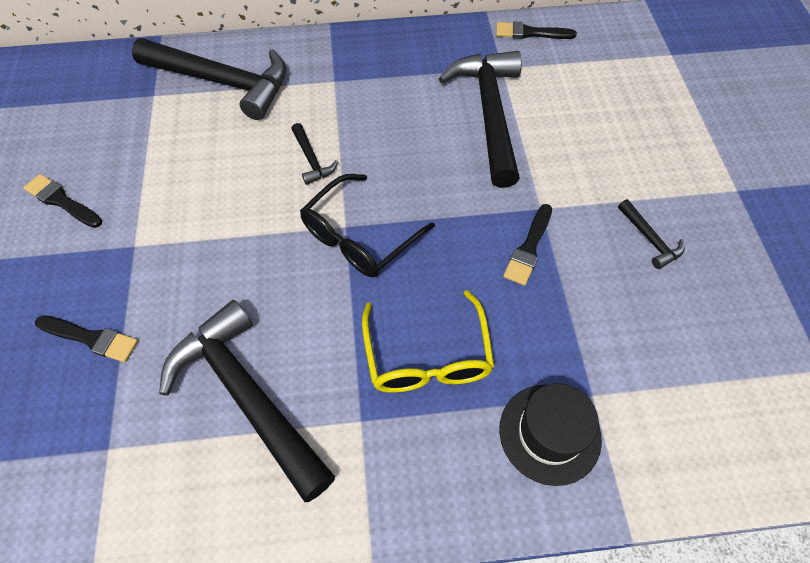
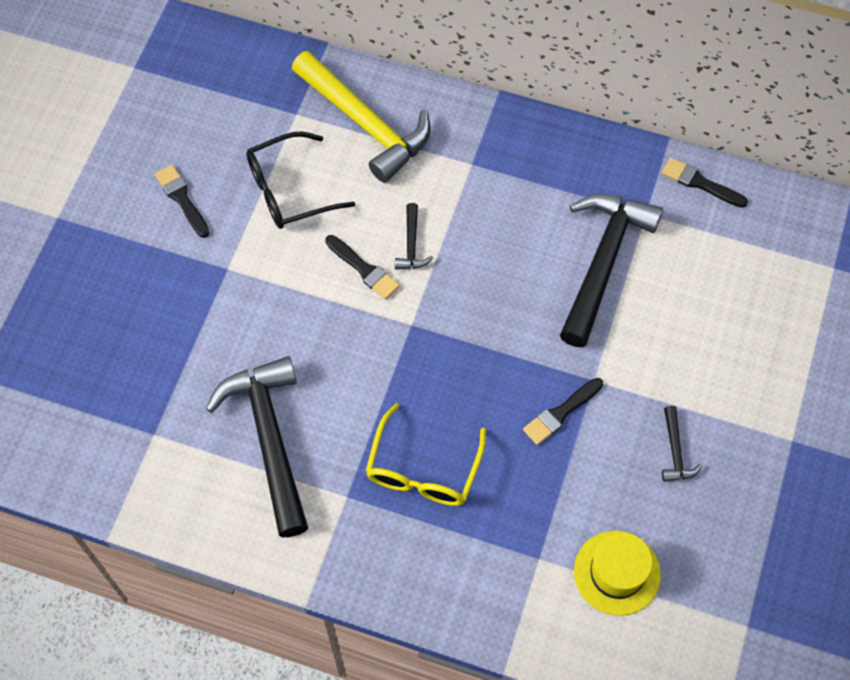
camera: 25 degrees right, 5 degrees up
(91, 338) = (168, 339): black brush -> black brush (364, 269)
(222, 82) = (365, 123): black hammer -> yellow hammer
(359, 237) = (418, 340): black glasses -> black glasses (289, 190)
(549, 433) = (487, 571): black hat -> none
(674, 374) = (617, 573): none -> yellow hat

